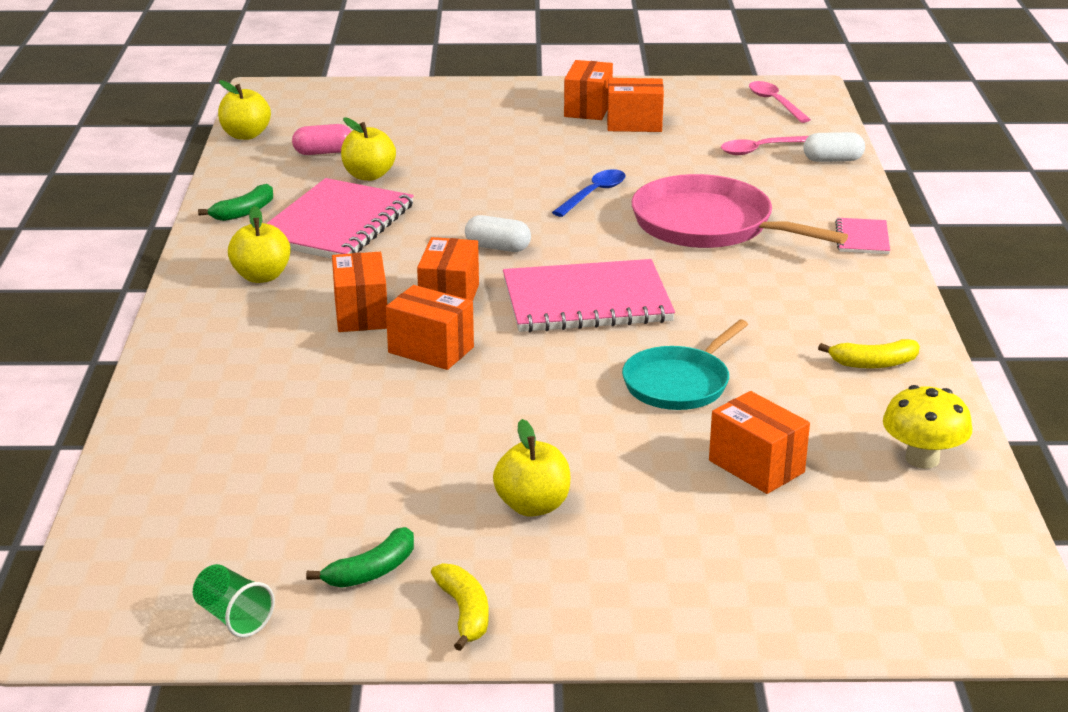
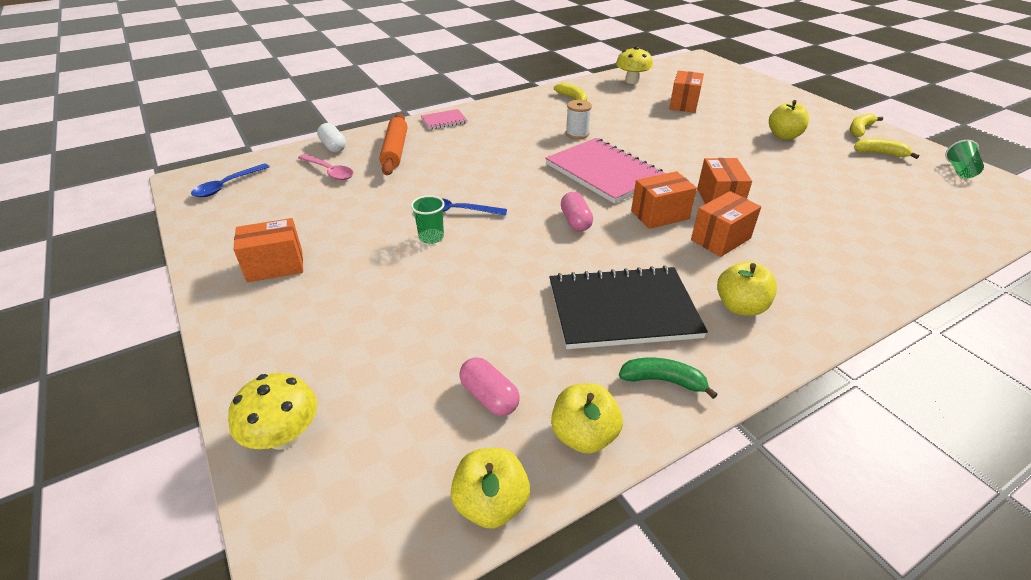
camera: 120 degrees left, 10 degrees up
(336, 224) = (622, 310): pink notebook -> black notebook
(369, 175) = (517, 336): yellow apple -> yellow apple (583, 435)
(372, 571) = (880, 153): green banana -> yellow banana
(381, 94) = (284, 436): none -> yellow mushroom
(498, 247) = (575, 221): white capsule -> pink capsule
(557, 173) = (431, 237): none -> green cup
(634, 124) = (303, 232): orange box -> none
(679, 383) = (648, 130): turquoise pan -> none
(709, 225) = (467, 162): pink pan -> none
(723, 321) = (577, 134): none -> white spool
(775, 103) = (227, 186): pink spoon -> blue spoon
(786, 191) = (395, 151): none -> orange rolling pin

